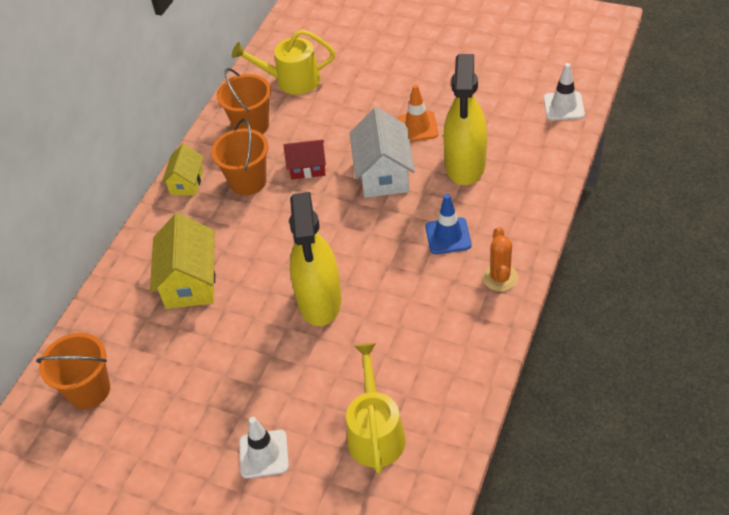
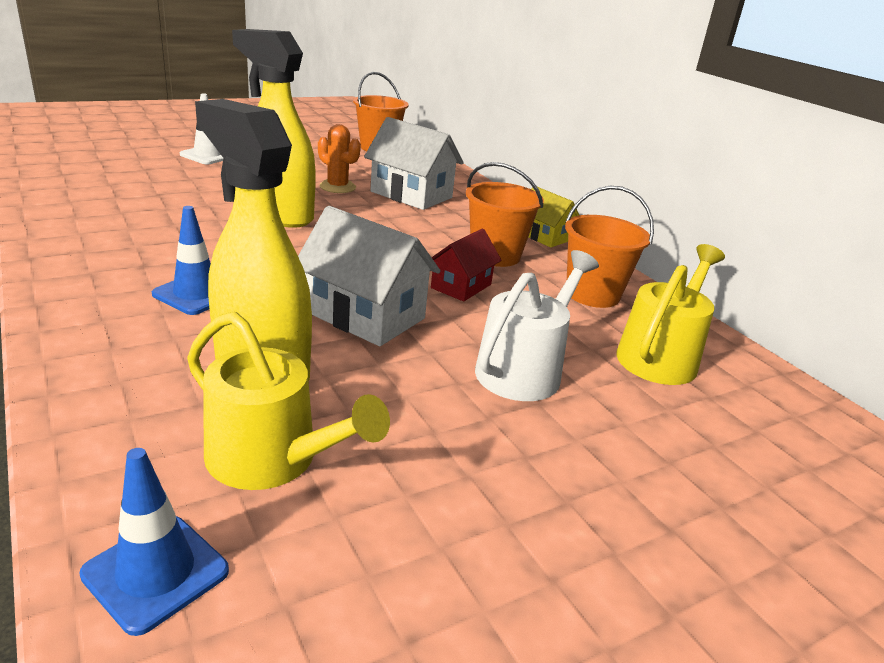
camera: 120 degrees right, 20 degrees down
(190, 281) = (411, 195): yellow house -> white house
(360, 106) = (524, 369): none -> white watering can
(375, 433) = (124, 178): yellow watering can -> yellow watering can (271, 459)
(417, 127) = (404, 384): orange traffic cone -> none
(500, 278) = (80, 285): orange cactus -> orange cactus (337, 187)
(563, 106) = (156, 572): white traffic cone -> blue traffic cone

